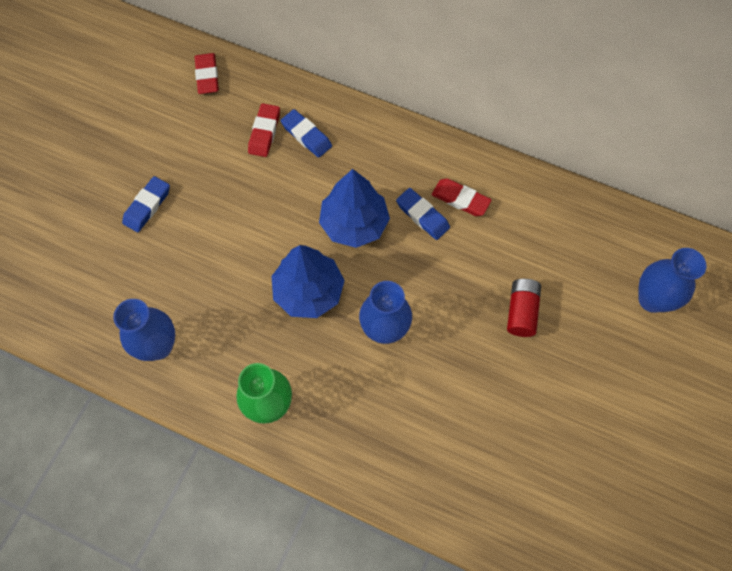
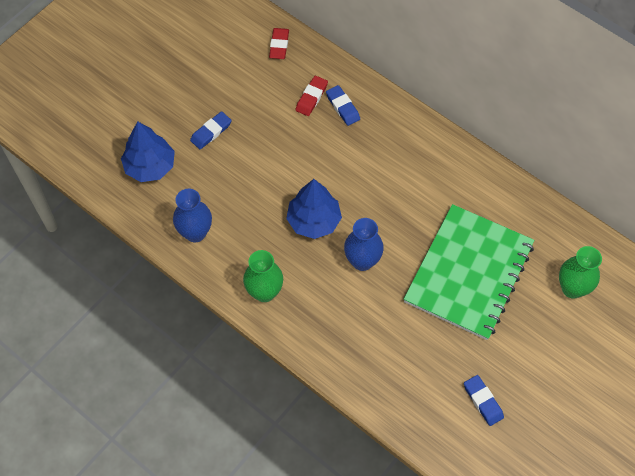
camera: 15 degrees right, 5 degrees down
(354, 224) = (361, 180): blue tree -> blue tree (150, 166)
(422, 216) = (414, 186): blue eraser -> blue eraser (483, 401)
(460, 199) = (447, 181): red eraser -> none
(521, 311) = (468, 273): red battery -> green notebook
(652, 299) = (572, 288): blue vase -> green vase

